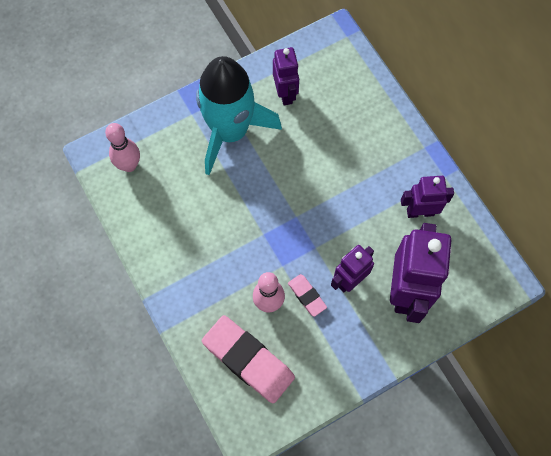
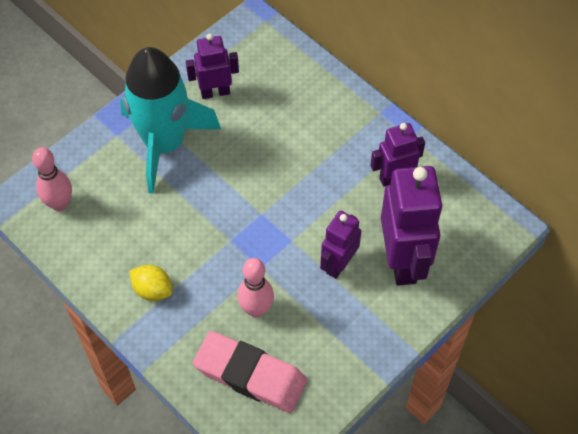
camera: 15 degrees left, 10 degrees down
(187, 263) = (152, 290): none -> yellow lemon
(285, 94) = (215, 92): purple robot -> purple robot turned 75 degrees counterclockwise
(307, 296) = (296, 292): pink eraser -> none

